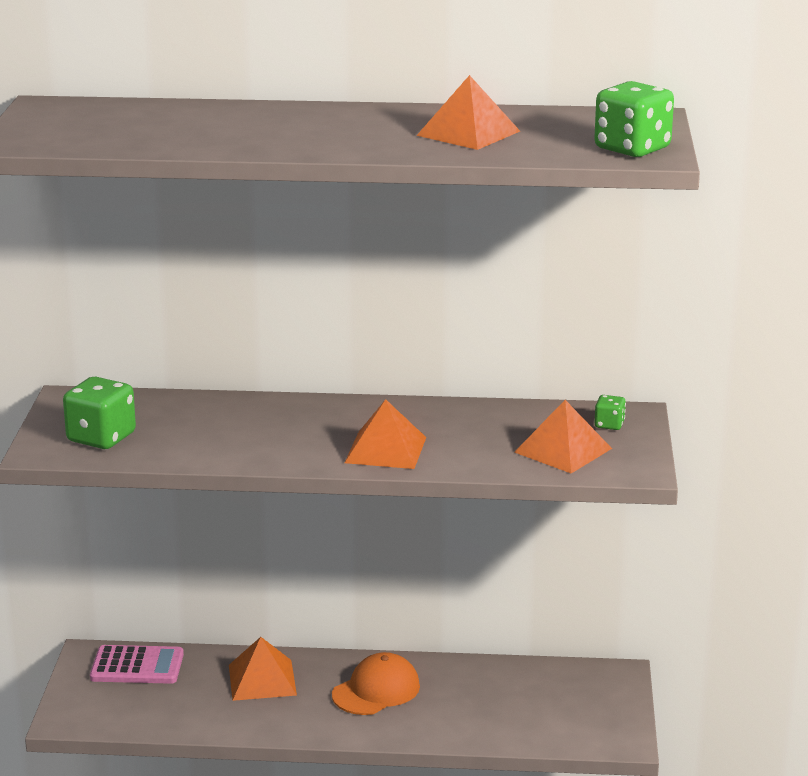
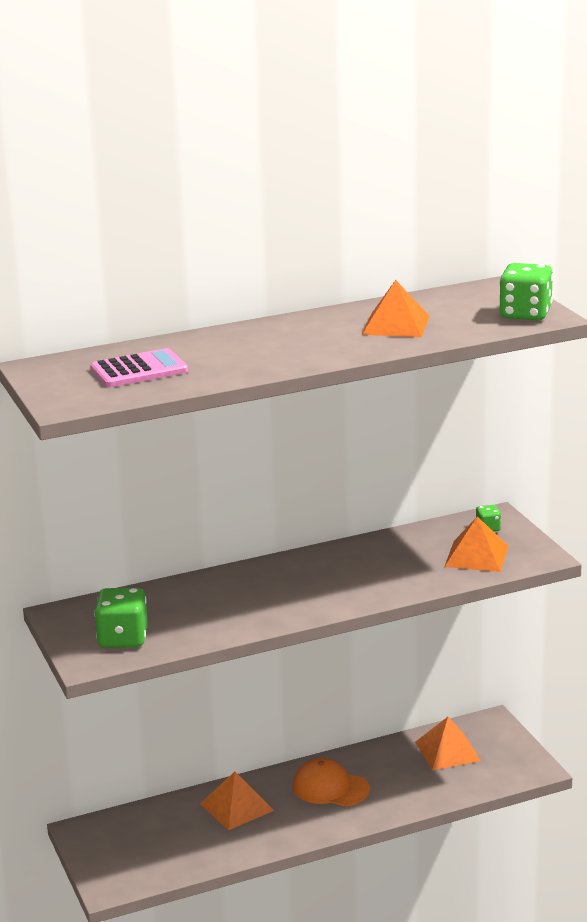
camera: 25 degrees left, 0 degrees up
(137, 666) = (128, 827): pink calculator -> pink calculator (139, 370)
(376, 690) = (330, 788): orange cap -> orange cap turned 90 degrees counterclockwise
(386, 450) = (351, 589): orange pyramid -> orange pyramid (448, 751)

